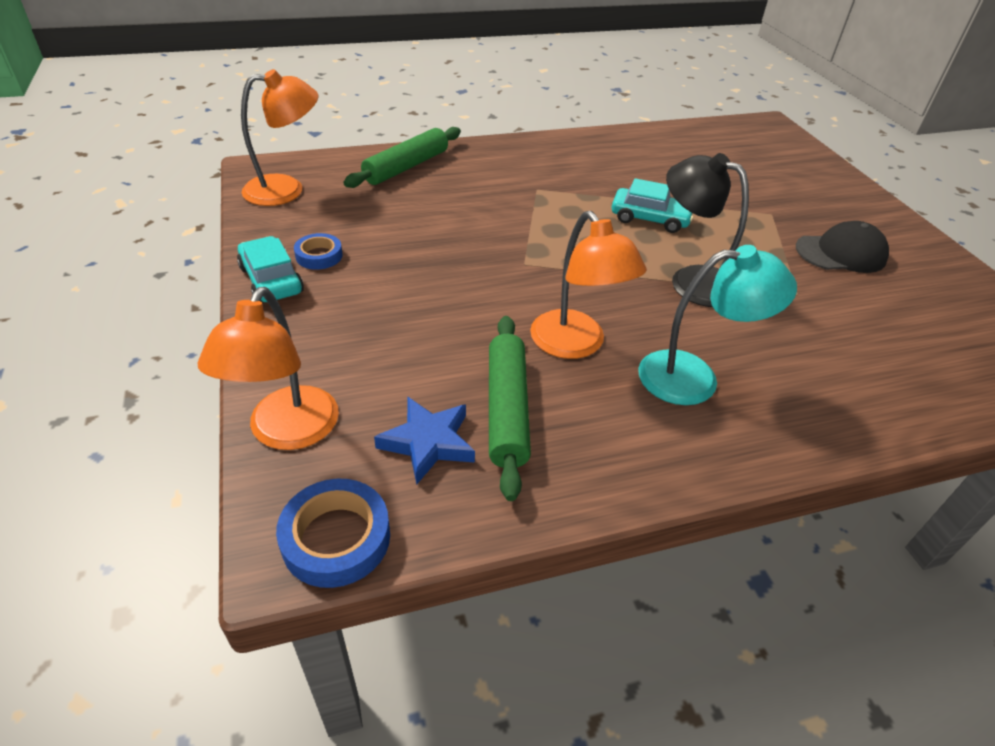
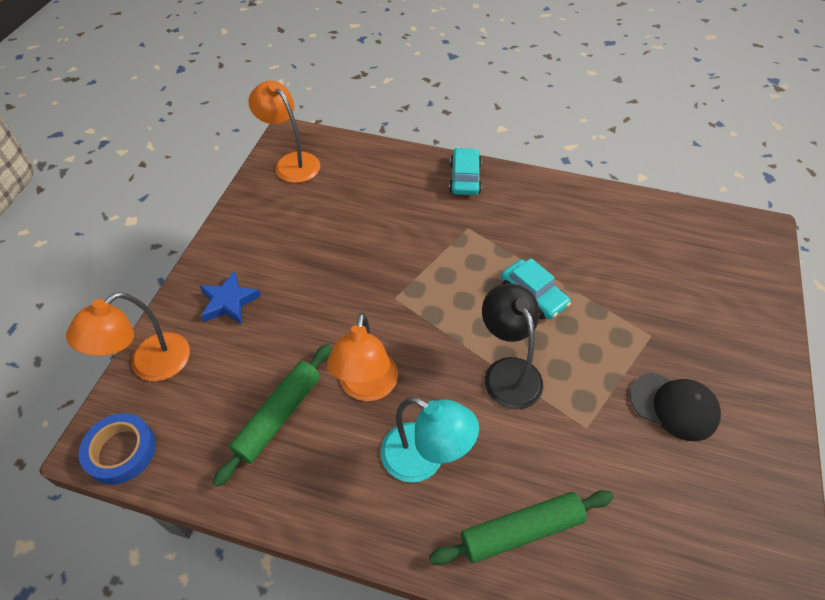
camera: 35 degrees right, 10 degrees up
(271, 280) = (225, 241): turquoise car -> turquoise car (465, 178)
(286, 190) = (291, 162): orange lamp -> orange lamp turned 150 degrees counterclockwise
(319, 256) = (267, 232): blue tape -> none
(406, 167) = (388, 169): green rolling pin -> green rolling pin (521, 530)
(428, 443) = (215, 415): blue star -> blue star (229, 302)

